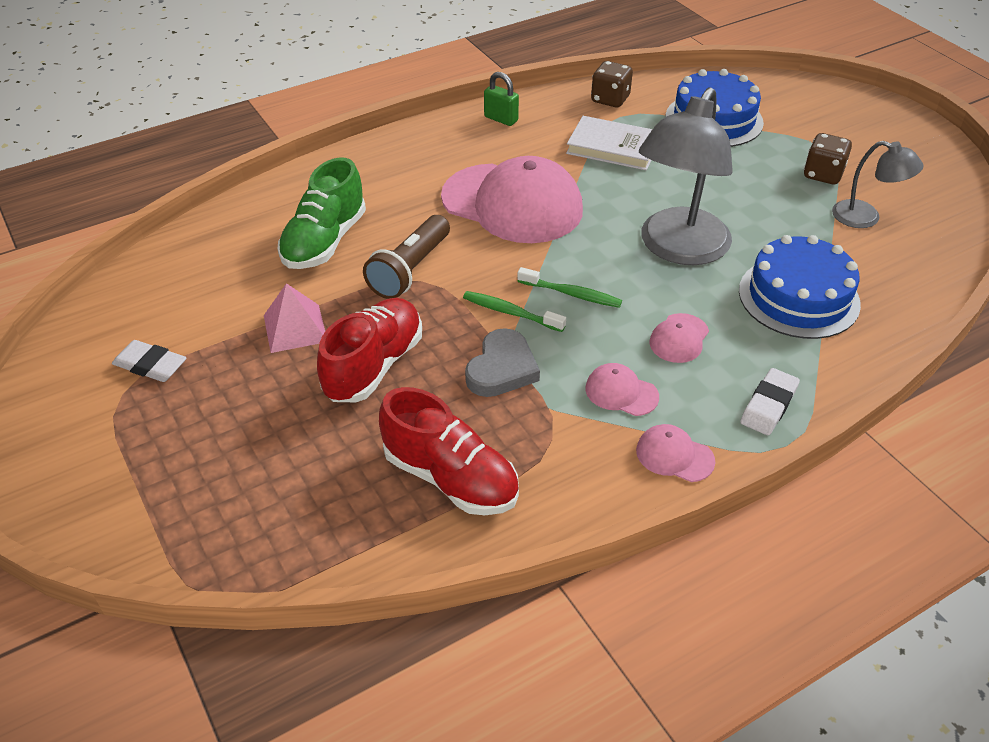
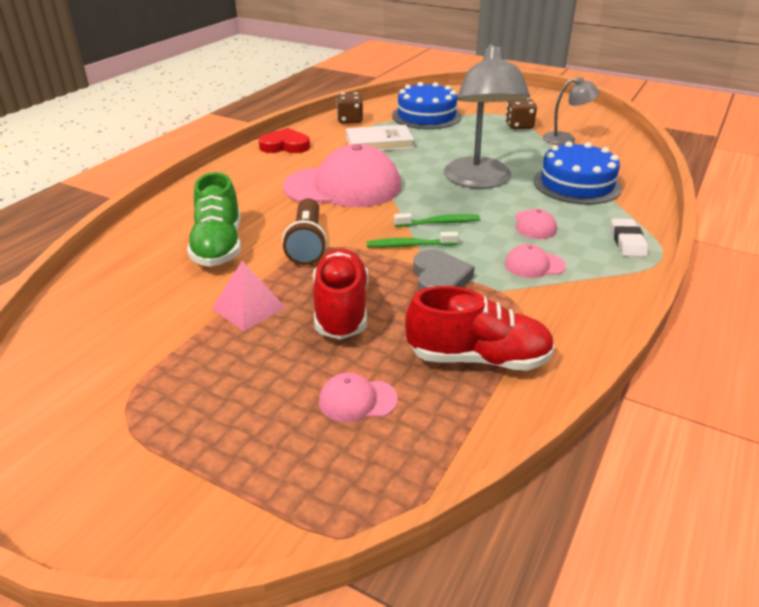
camera: 30 degrees left, 10 degrees down
(150, 365) = (133, 379): white eraser -> none
(501, 119) = (285, 146): green padlock -> red heart
(674, 456) = (607, 287): pink cap -> pink cap (357, 400)

